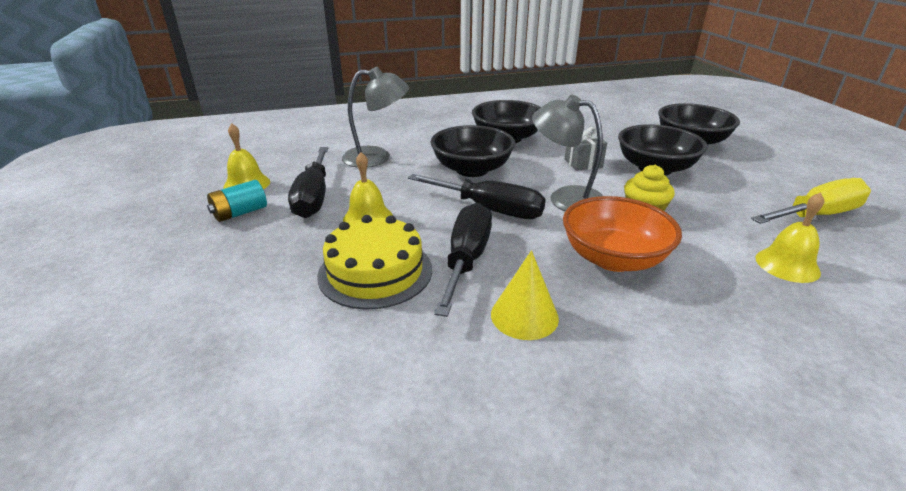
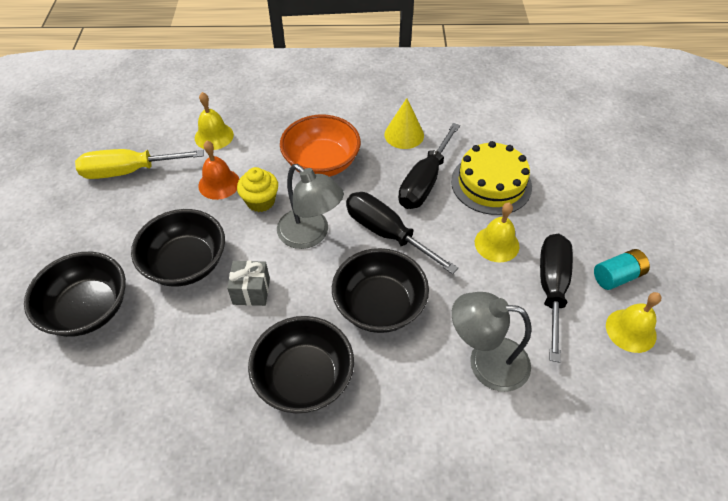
camera: 165 degrees left, 20 degrees up
(706, 220) = (219, 183): none -> orange bell

